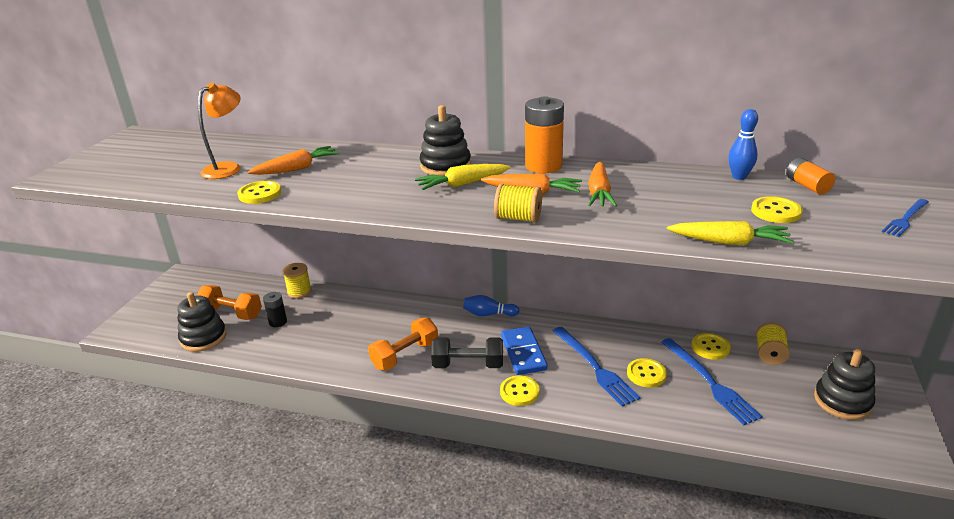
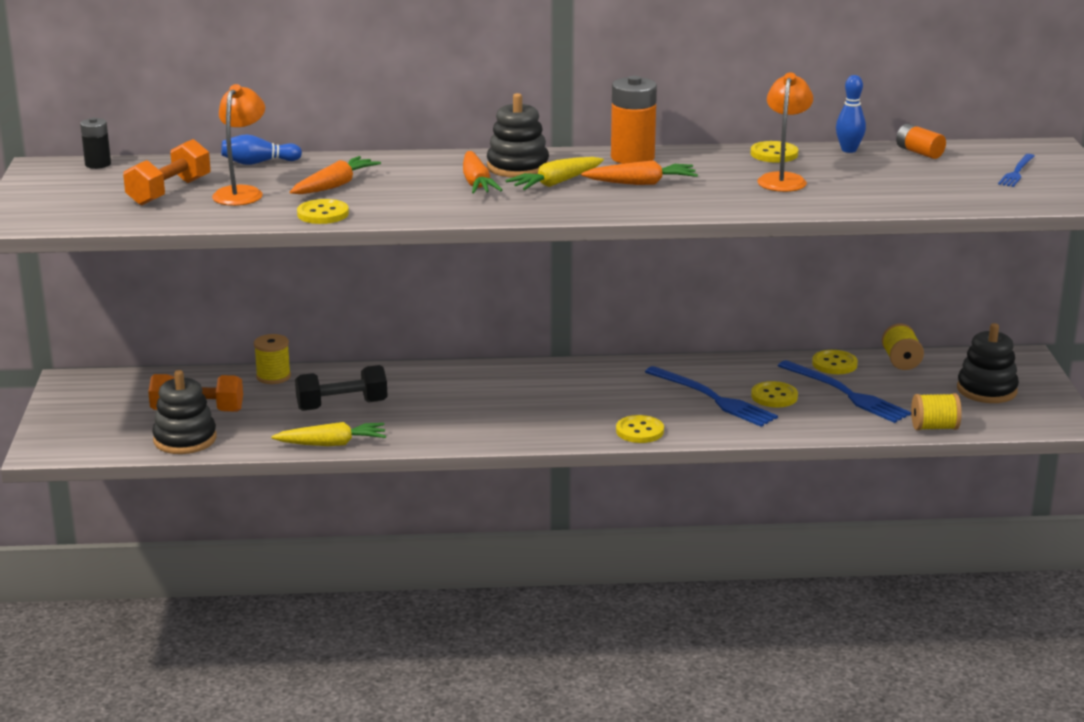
camera: 20 degrees left, 5 degrees down
(278, 322) = (274, 410): black battery -> black battery (98, 164)
(405, 355) = (477, 419): orange dumbbell -> orange dumbbell (169, 192)
(468, 365) = (562, 417): black dumbbell -> black dumbbell (342, 405)
(488, 314) = (553, 367): blue bowling pin -> blue bowling pin (258, 163)
(518, 218) = (646, 207): yellow spool -> yellow spool (934, 427)
(523, 353) = (621, 397): blue domino -> none
(599, 193) = (713, 177): orange carrot -> orange carrot (476, 183)
(662, 201) = (783, 179): none -> orange lamp
(729, 242) = (866, 206): yellow carrot -> yellow carrot (332, 444)
(776, 212) = (898, 177): yellow button -> yellow button (774, 154)

